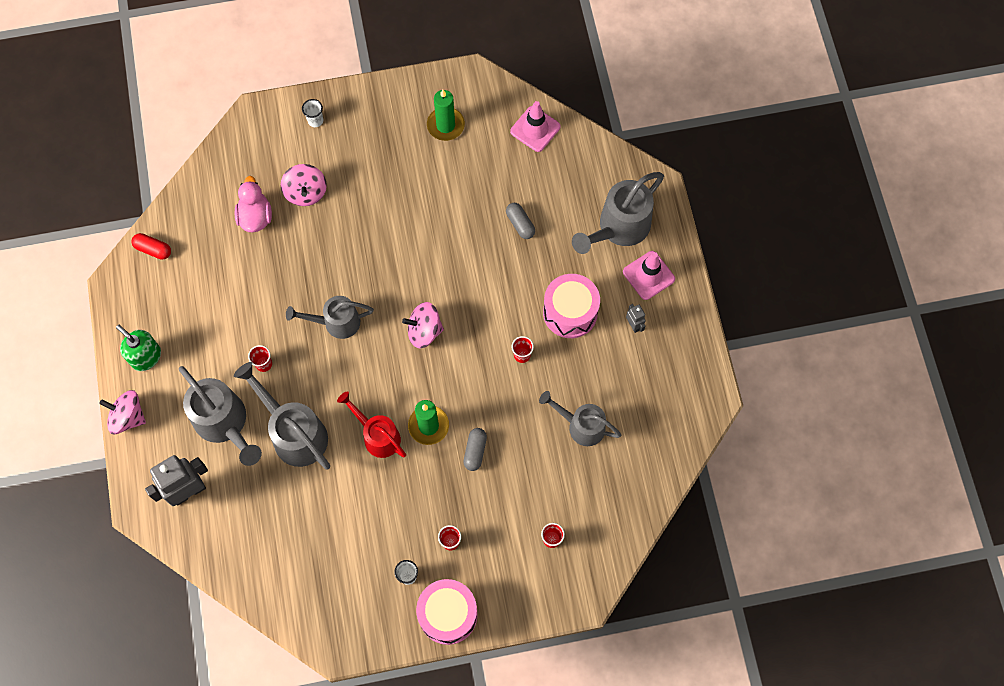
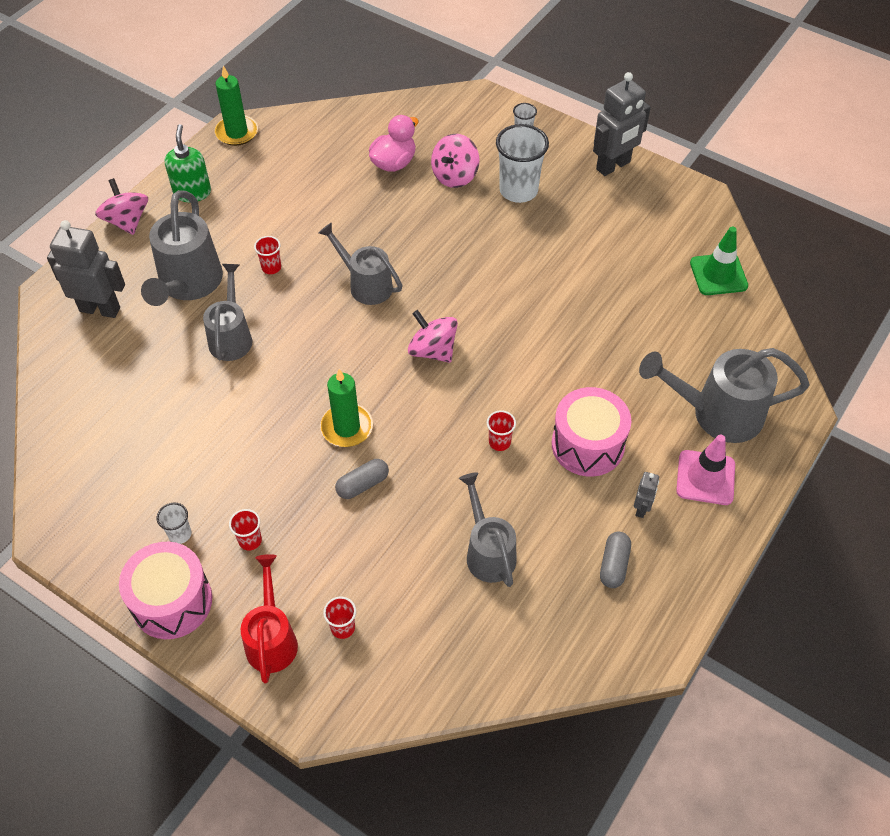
camera: 45 degrees right, 15 degrees down
(153, 249) = (289, 128): red capsule -> none
(294, 433) = (231, 337): grey watering can -> grey watering can, size x0.67
(358, 169) = (518, 190): none -> white cup
(378, 435) = (294, 397): red watering can -> red watering can (272, 639)
(398, 98) = (613, 166): none -> grey robot
(445, 125) = (634, 213): green candle -> green candle (237, 132)
(520, 224) = (619, 336): grey capsule -> grey capsule (614, 565)
(535, 129) = (718, 274): pink traffic cone -> green traffic cone

